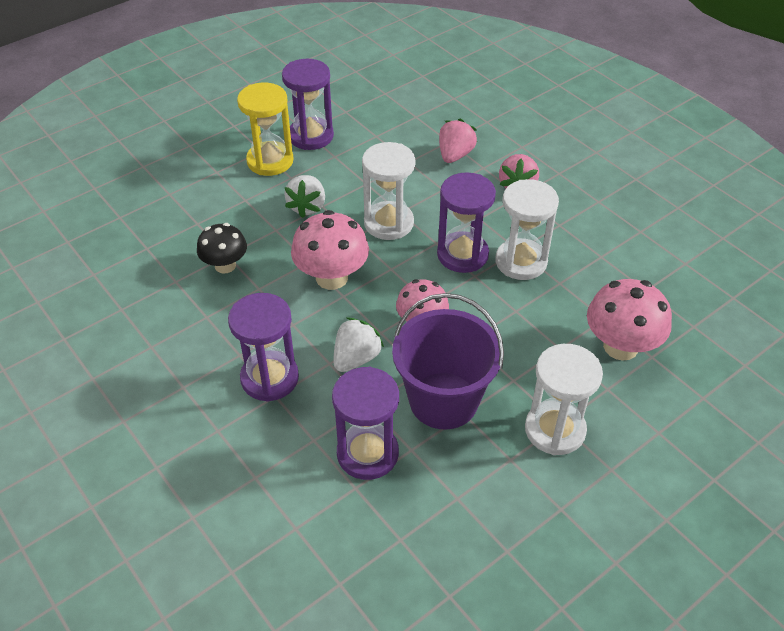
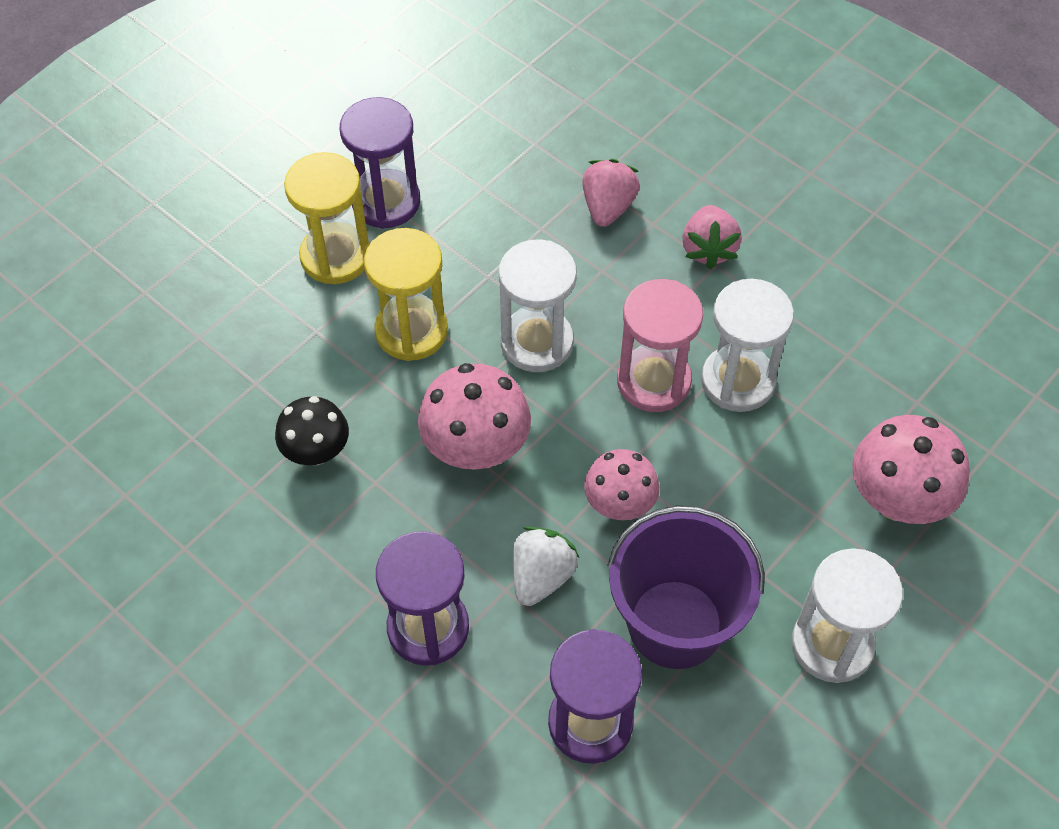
camera: 10 degrees left, 10 degrees up
(307, 207) = (411, 331): white strawberry -> yellow hourglass
(462, 254) = (653, 381): purple hourglass -> pink hourglass

